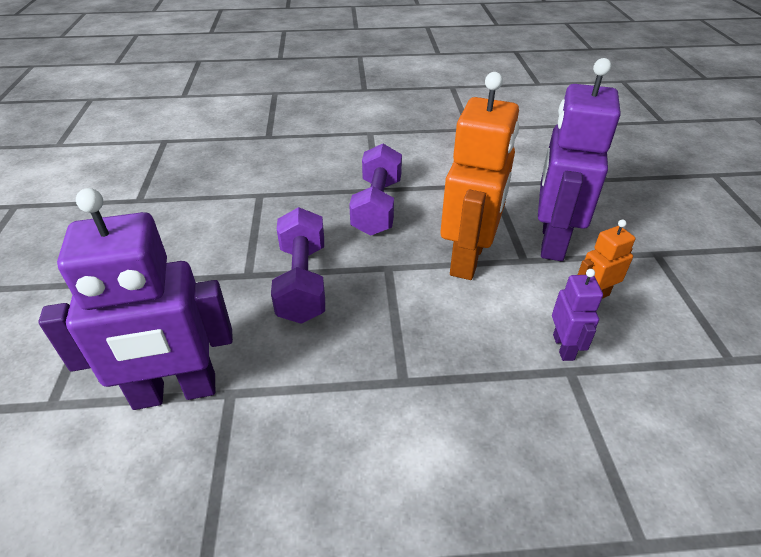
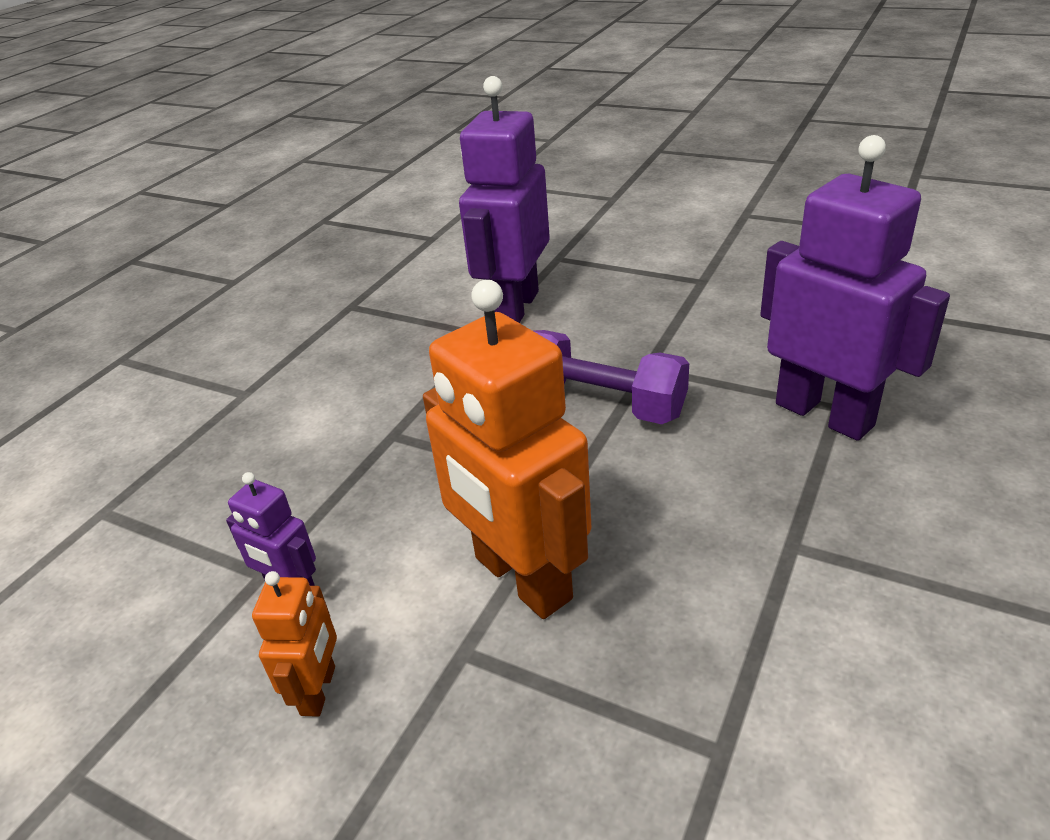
camera: 125 degrees right, 5 degrees down
(377, 206) = (732, 525): purple dumbbell -> none
(551, 241) = (473, 729): purple robot -> purple robot (824, 414)

